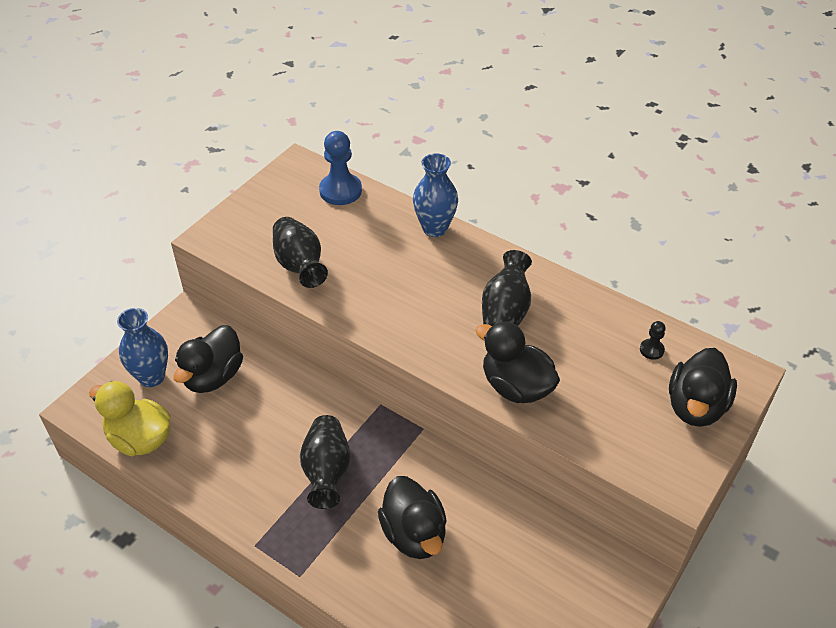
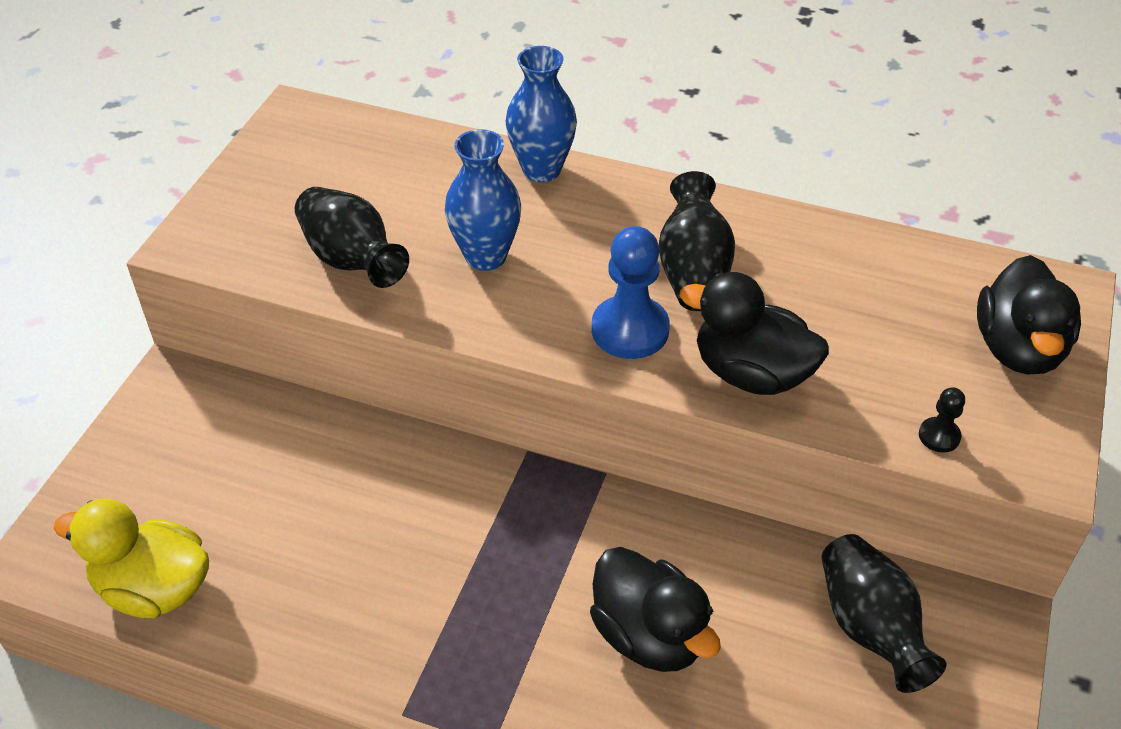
camera: 15 degrees left, 0 degrees up
(151, 377) = (143, 486): blue vase -> blue vase (486, 256)
(213, 376) = (246, 464): black duck -> none
(326, 472) = (479, 571): black vase -> black vase (869, 628)
(340, 191) = (377, 140): blue pawn -> blue pawn (630, 330)
(651, 350) = (924, 282): black pawn -> black pawn (939, 436)

